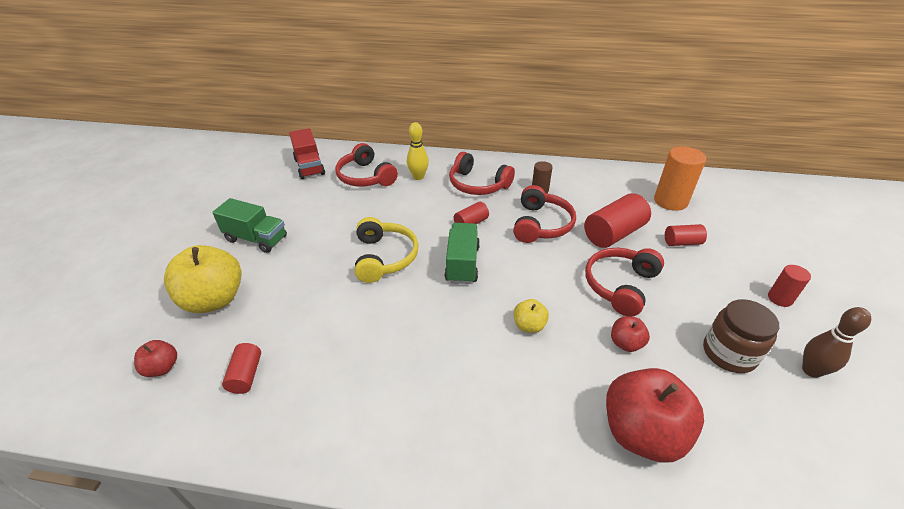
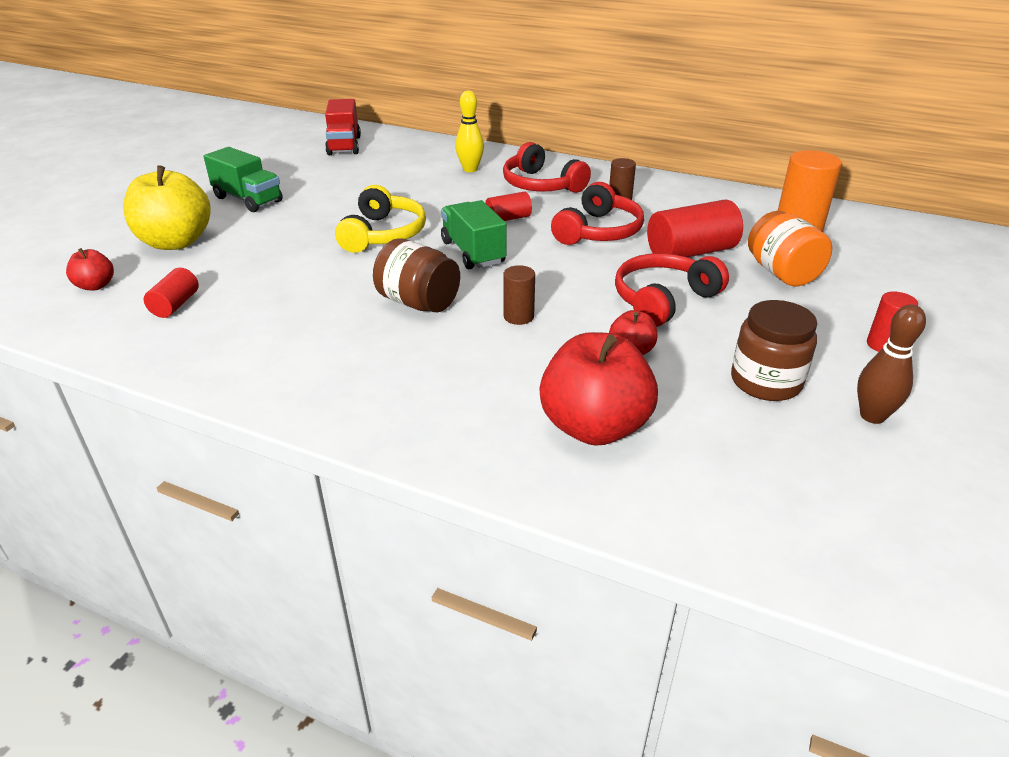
camera: 15 degrees right, 5 degrees down
(366, 177) = (405, 162): red headphones -> none
(447, 327) = (418, 302): none -> brown jar
(462, 264) = (473, 252): green truck -> green truck turned 45 degrees counterclockwise
(529, 325) = (518, 316): yellow apple -> brown cylinder
(682, 242) = (782, 273): red cylinder -> orange jar

